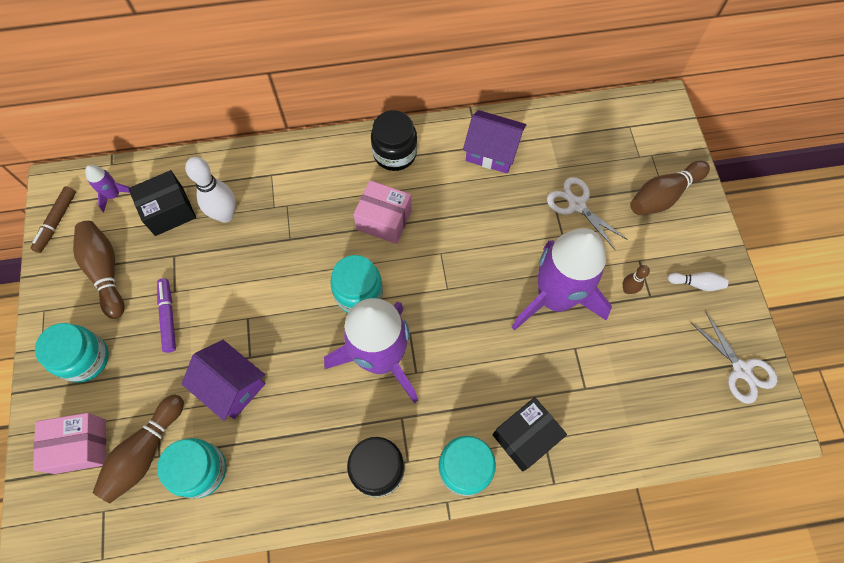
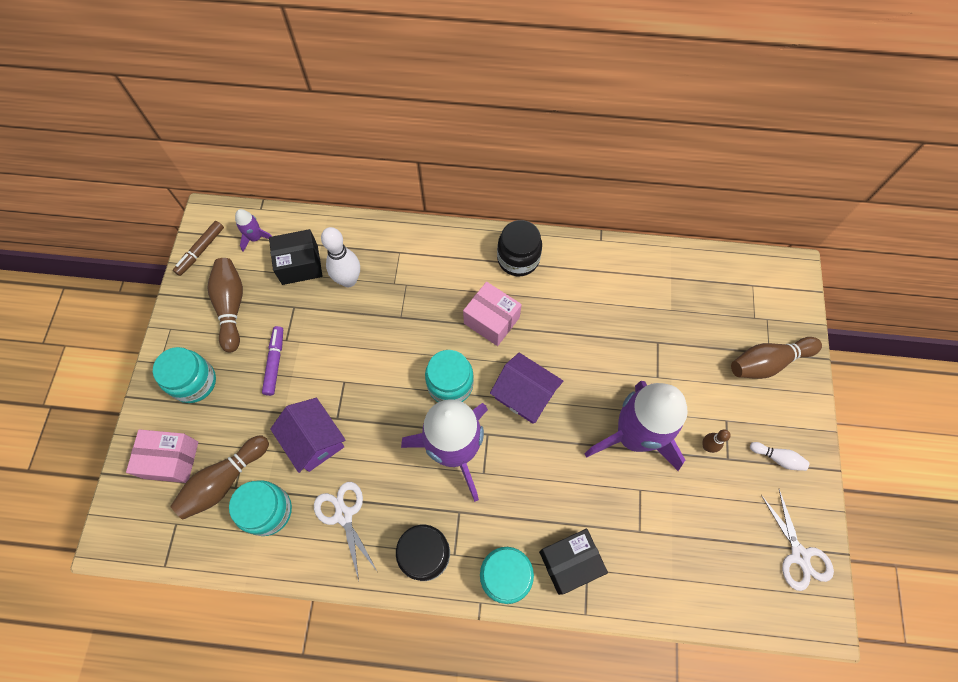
camera: 15 degrees right, 0 degrees up
(492, 152) = (611, 279): purple house -> purple house (524, 395)
(576, 205) = (679, 351): white scissors -> white scissors (343, 515)

